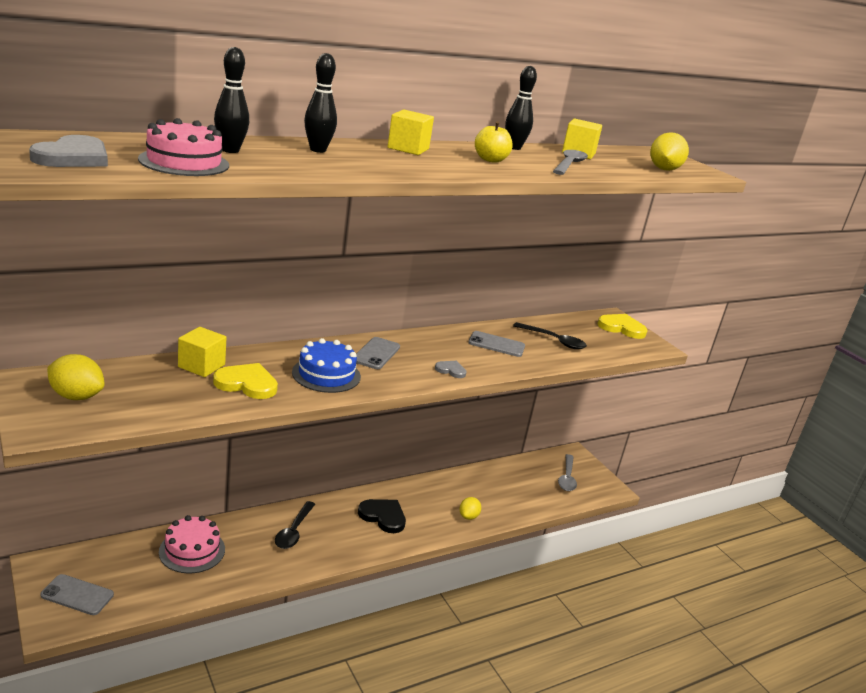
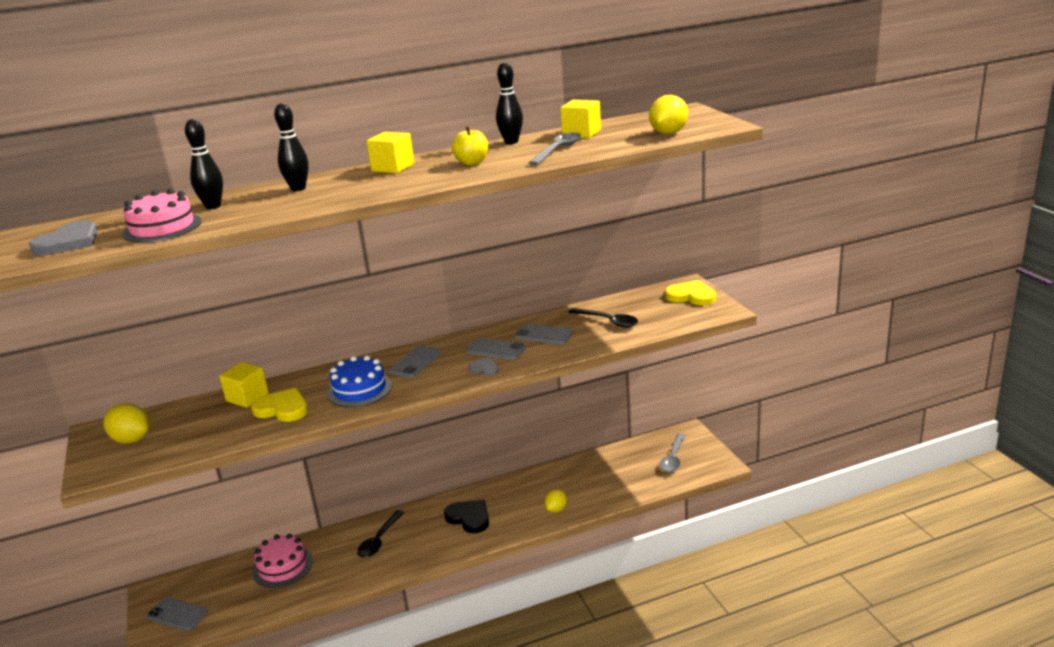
camera: 15 degrees right, 0 degrees up
(454, 352) = (496, 350): none -> grey phone

